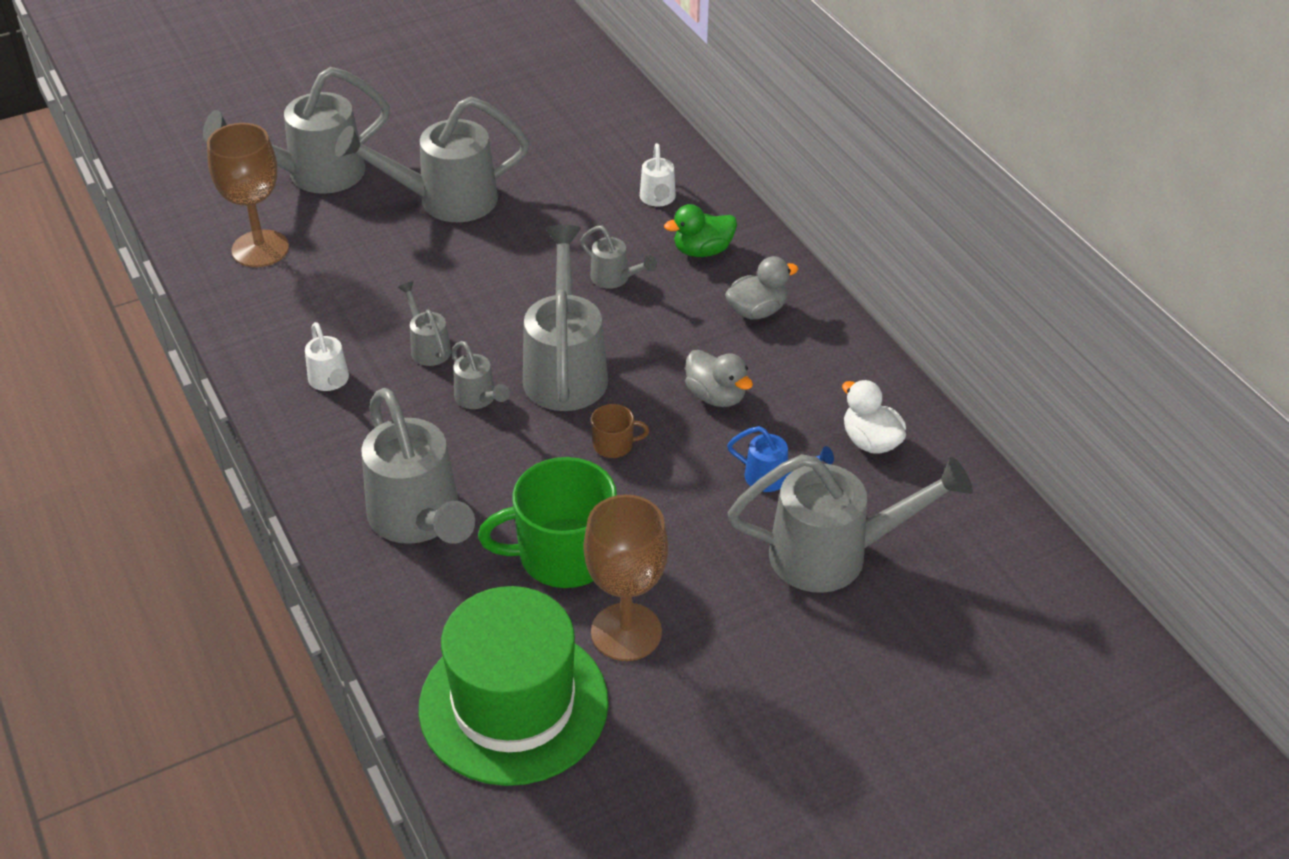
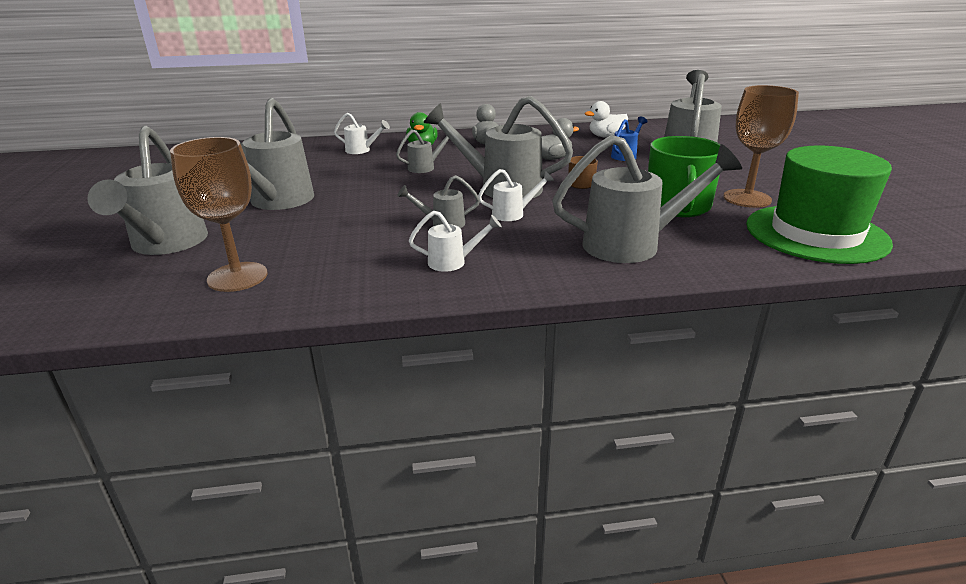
camera: 70 degrees left, 15 degrees down
(478, 399) = (513, 214): grey watering can -> white watering can

